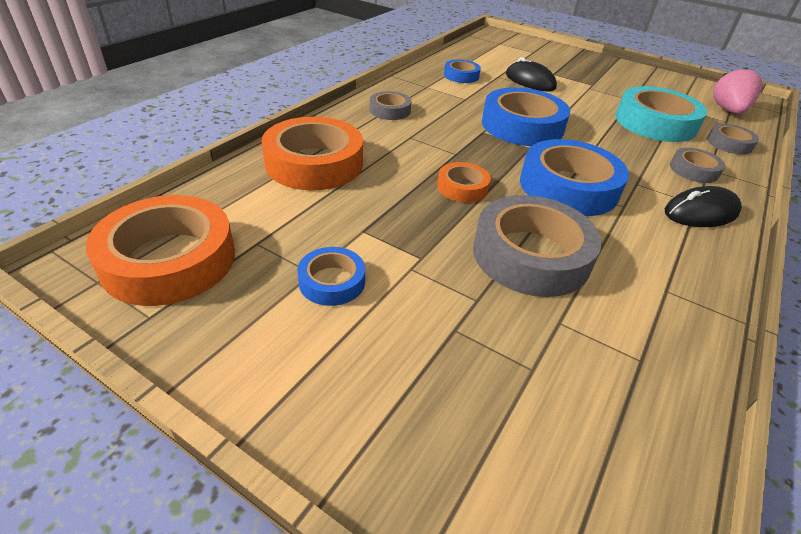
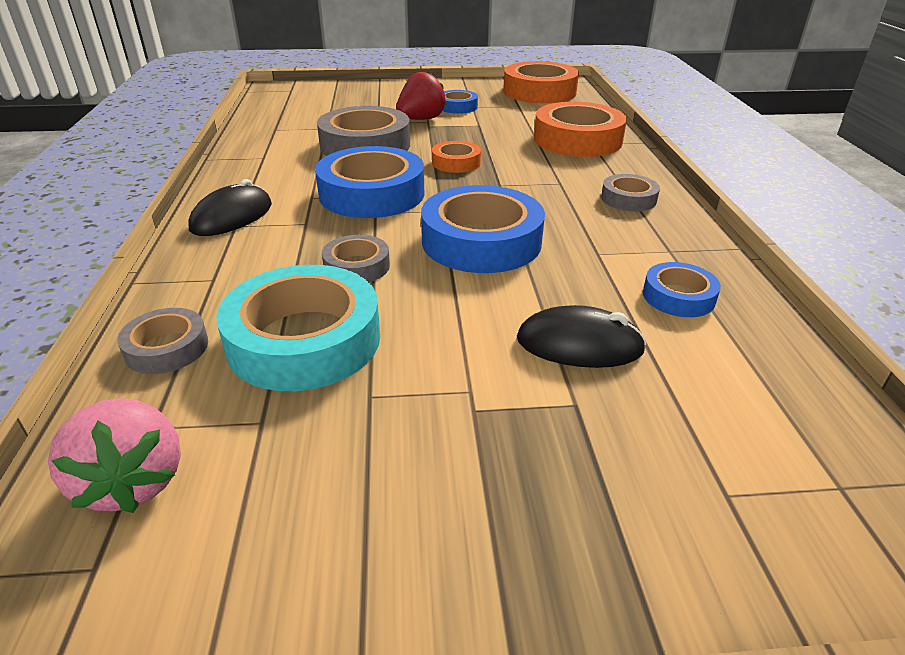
camera: 145 degrees right, 5 degrees down
(416, 275) = (421, 119): none -> red strawberry
(694, 170) = (236, 266): grey tape -> grey tape (357, 266)

